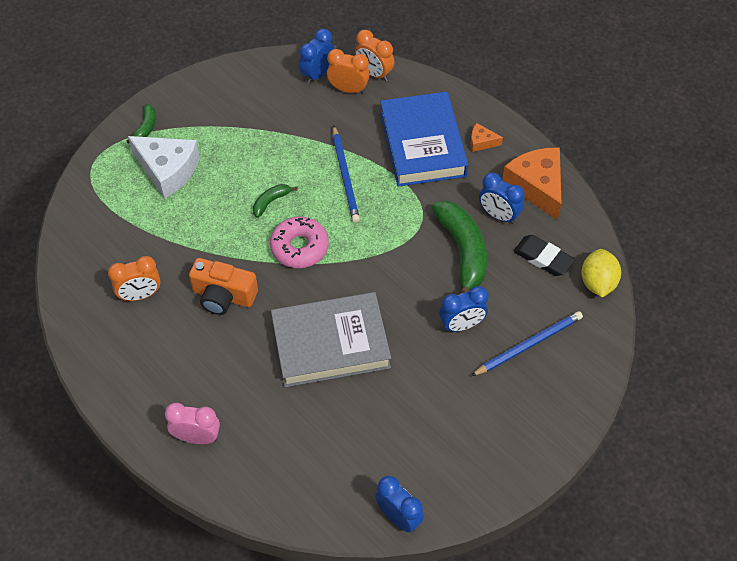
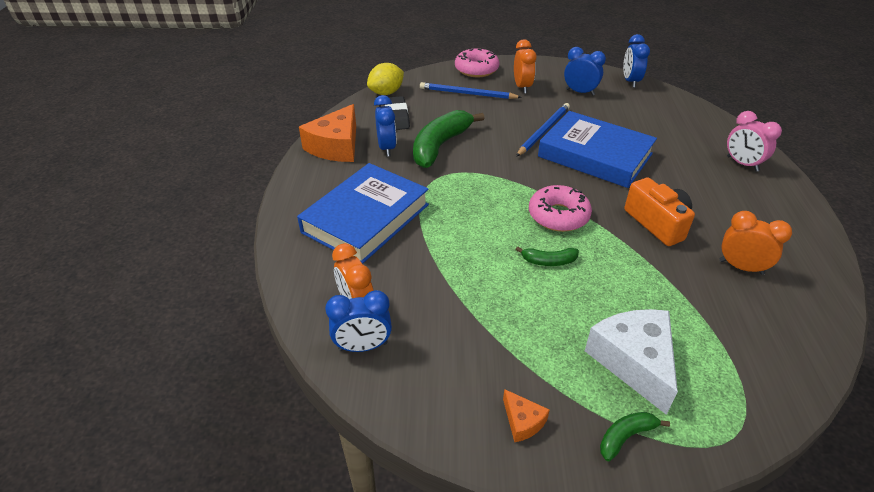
camera: 135 degrees left, 15 degrees down
(330, 344) = (595, 155): grey book -> blue book
(345, 176) = (460, 238): blue pencil -> blue pencil (543, 131)
(374, 73) = (312, 303): orange clock -> orange clock (522, 87)
(461, 325) = (494, 119): blue clock -> blue clock (580, 92)
(481, 142) = (323, 191): orange cheese -> orange cheese (522, 421)
(572, 398) = (476, 69): none -> pink donut

